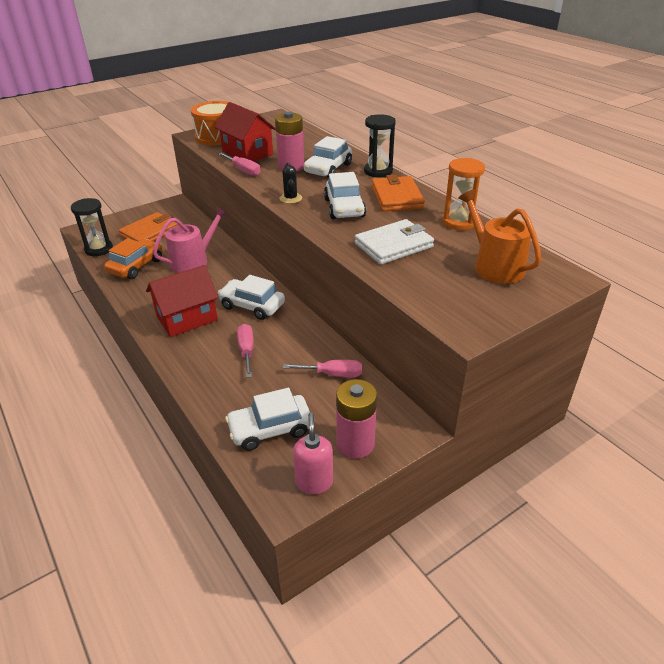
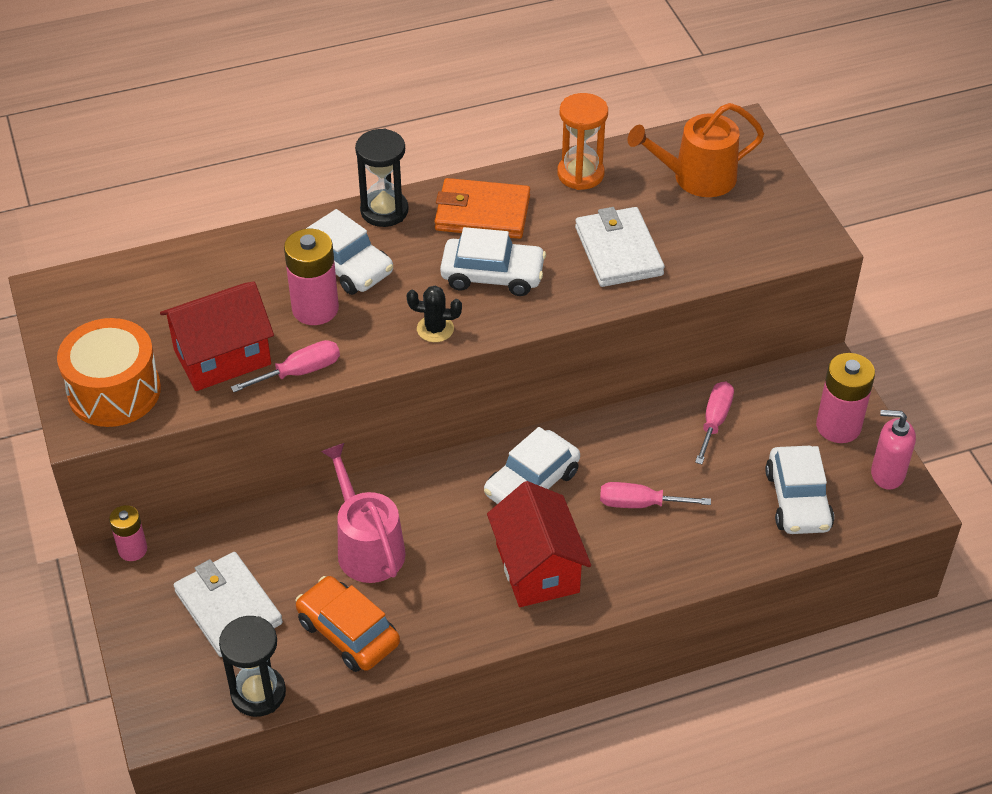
camera: 75 degrees left, 10 degrees up
(150, 232) = (228, 607): orange wallet -> white wallet
(181, 204) = (132, 549): none -> pink battery

